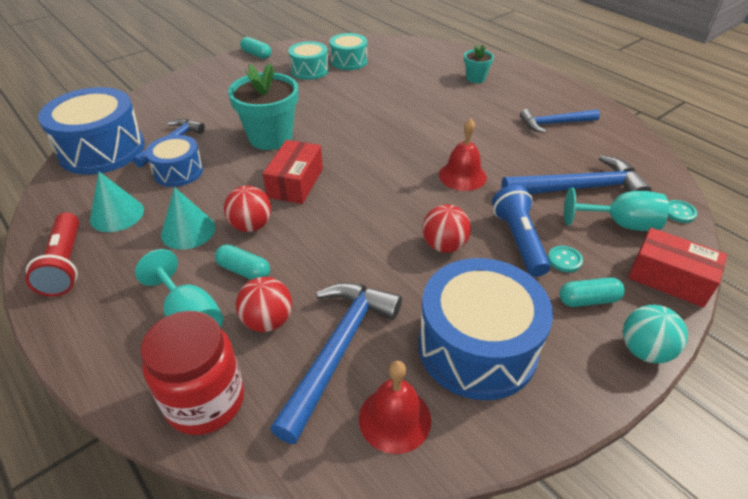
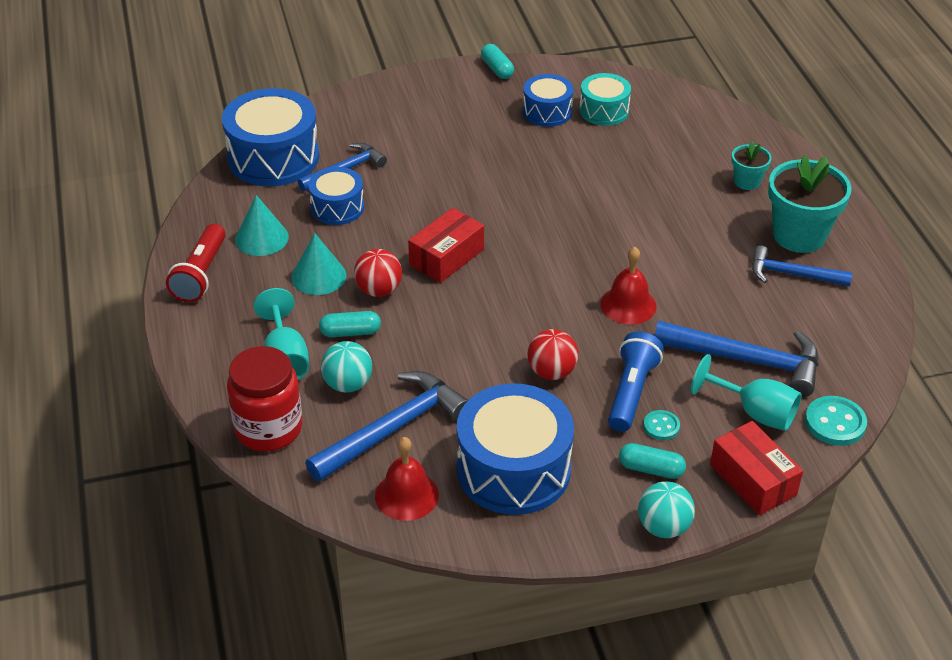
camera: 25 degrees right, 0 degrees up
(244, 270) = (350, 332): turquoise capsule -> turquoise capsule turned 60 degrees counterclockwise
(267, 321) = (348, 384): red ball -> turquoise ball
(270, 137) = (450, 194): turquoise flower pot -> turquoise flower pot (799, 235)
(309, 70) = (547, 111): turquoise drum -> blue drum
(679, 212) = (835, 423): turquoise button -> turquoise button, size x1.67

